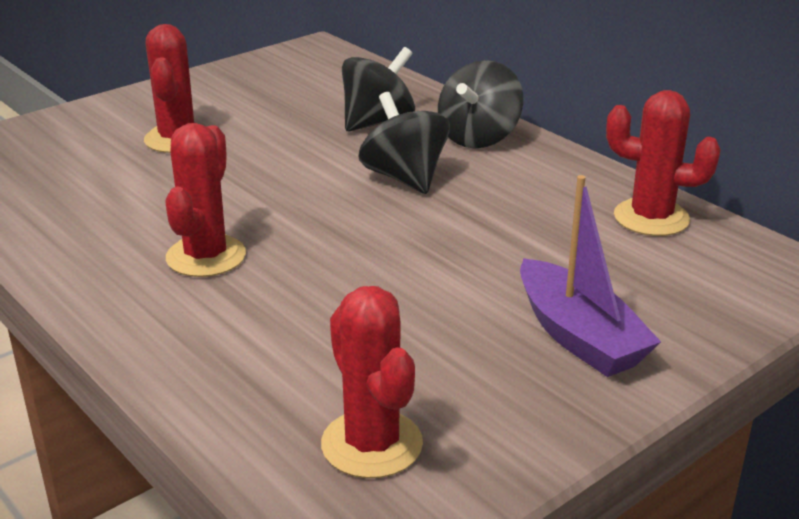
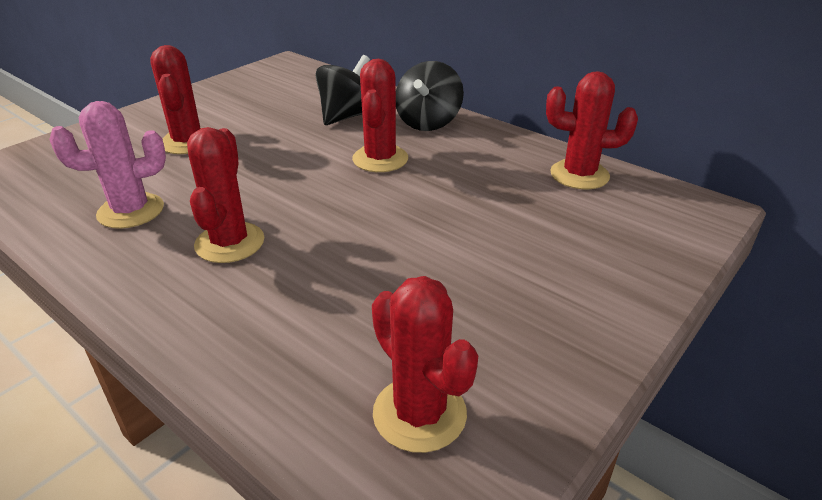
camera: 10 degrees left, 5 degrees up
(102, 212) = (131, 211): none -> pink cactus
(404, 178) = (380, 159): black spinning top -> red cactus
(579, 336) = (562, 283): purple boat -> none

